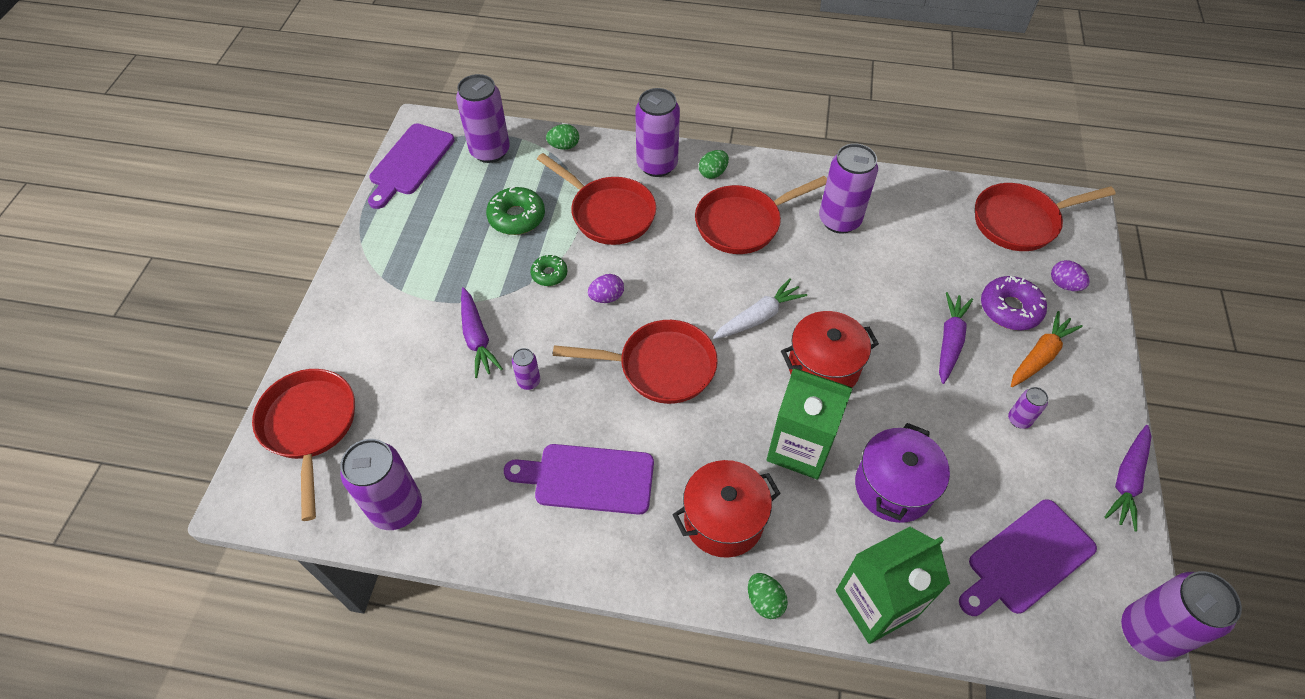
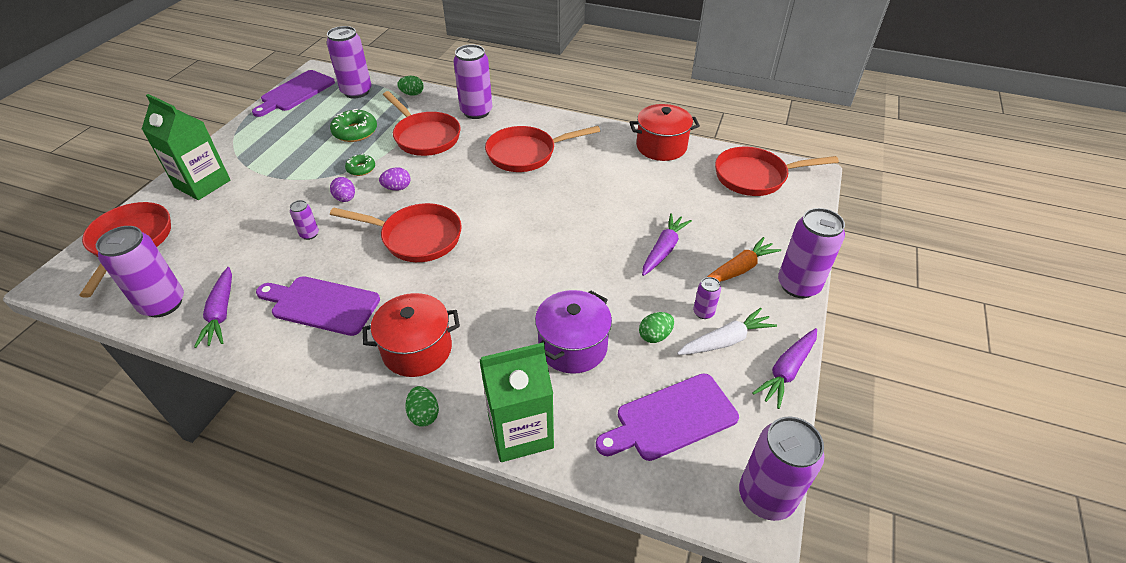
camera: 10 degrees right, 10 degrees down
(477, 338) = (285, 202): purple carrot -> purple carrot (221, 313)
(713, 173) = (517, 121): green egg -> green egg (655, 336)
(759, 317) = (511, 214): white carrot -> white carrot (725, 340)
(799, 448) = (504, 307): green carton -> green carton (202, 184)
(823, 367) = (549, 254): red pot -> red pot (661, 147)
(839, 220) = (604, 160): purple can -> purple can (798, 285)
(1010, 309) = (724, 234): purple donut -> none
(1064, 285) = (778, 223): purple egg -> purple egg (345, 199)

